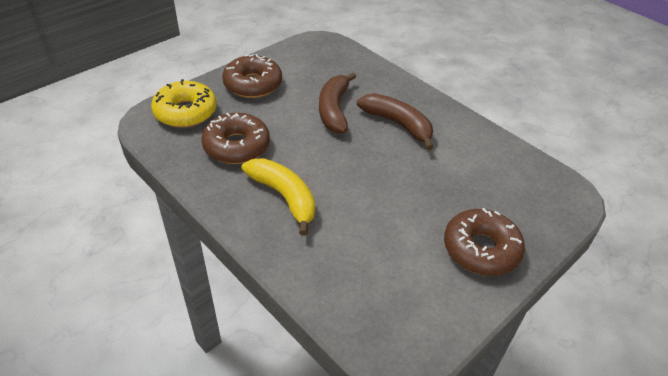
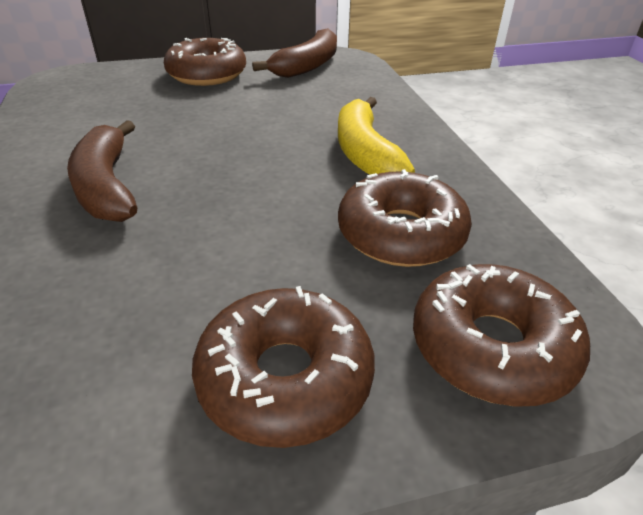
camera: 150 degrees left, 5 degrees down
(185, 112) = (492, 347): yellow donut -> brown donut
(334, 110) = (172, 243): brown banana -> brown banana (307, 66)

